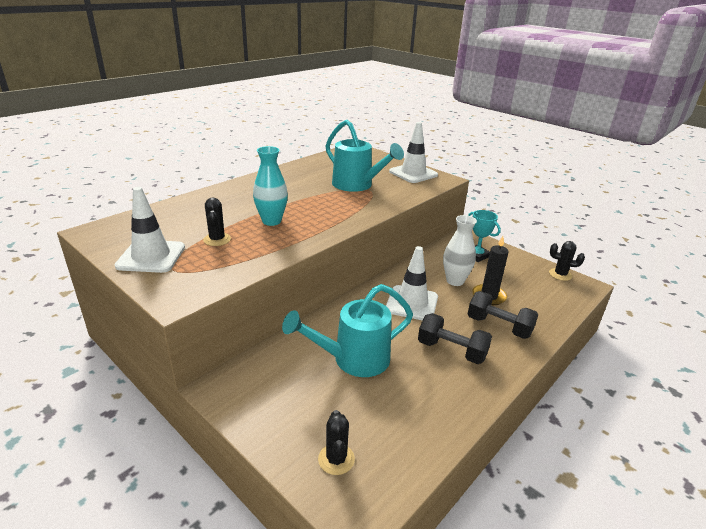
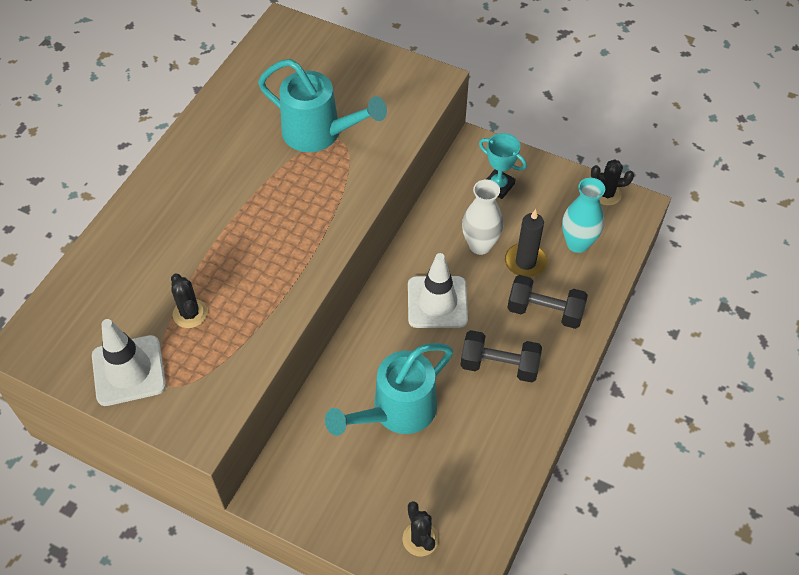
camera: 15 degrees left, 25 degrees up
(271, 221) = (240, 254): turquoise vase -> turquoise vase (577, 243)
(413, 173) = (388, 77): white traffic cone -> none

